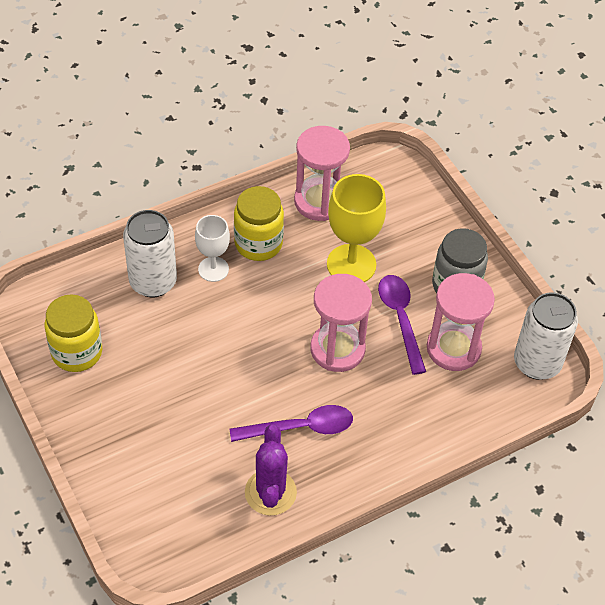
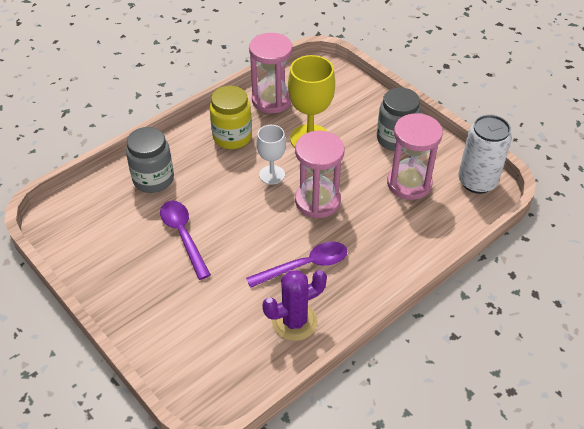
camera: 10 degrees left, 5 degrees down
(77, 352) = (101, 244): yellow jar -> none
(153, 282) = (153, 179): white can -> grey jar
(213, 269) = (201, 161): white goblet -> white goblet (272, 175)
(270, 492) = (294, 321): purple cactus -> purple cactus turned 75 degrees clockwise
(400, 319) = (360, 170): purple spoon -> purple spoon (183, 235)

